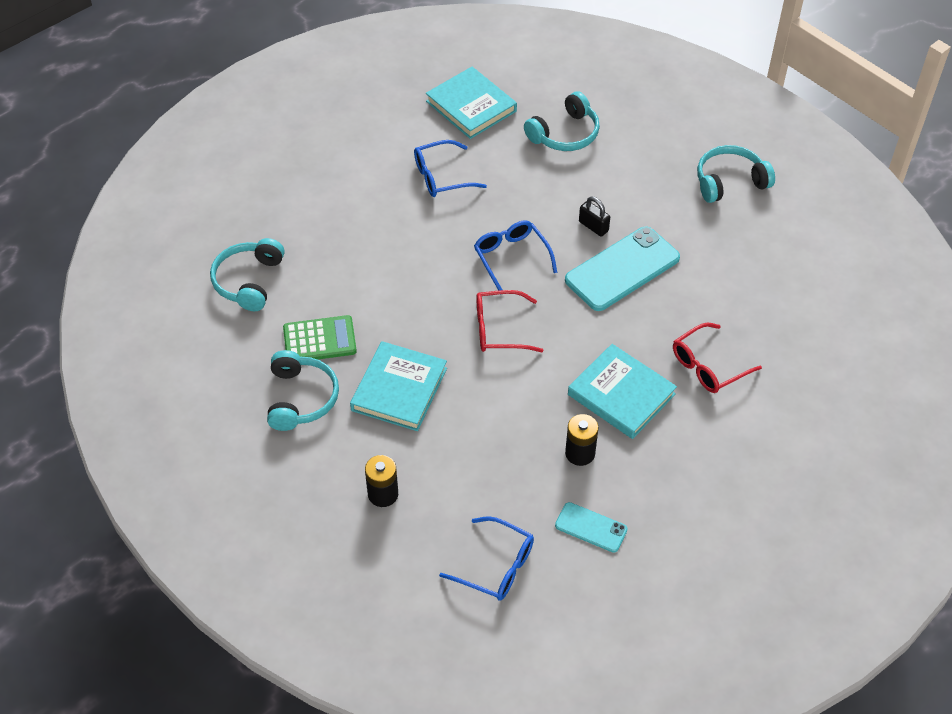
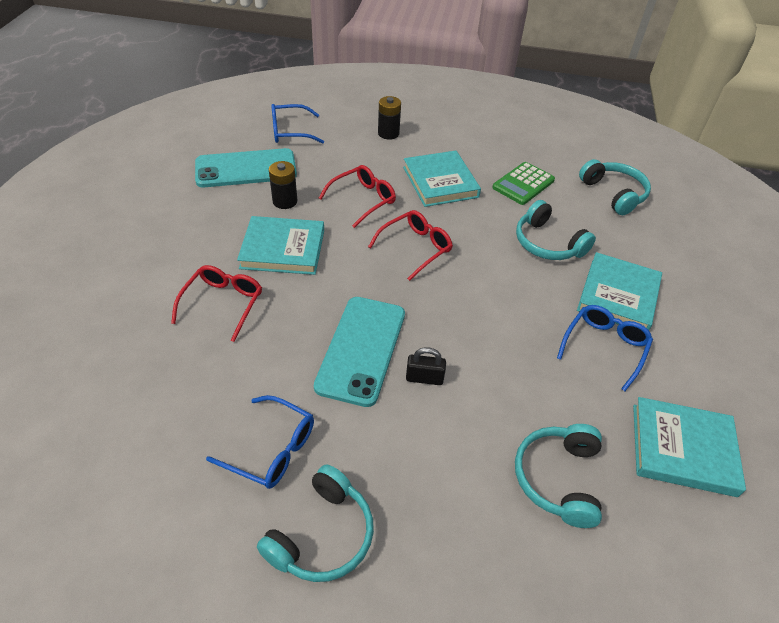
camera: 140 degrees right, 5 degrees down
(300, 398) = (491, 152): turquoise headphones -> turquoise headphones (547, 243)
(381, 201) = (618, 296): none -> turquoise book
(499, 410) = (363, 200): none -> red glasses
(511, 258) = (464, 306): blue glasses -> blue glasses (272, 449)
(591, 527) = (246, 169): turquoise phone -> turquoise phone, size x1.91

